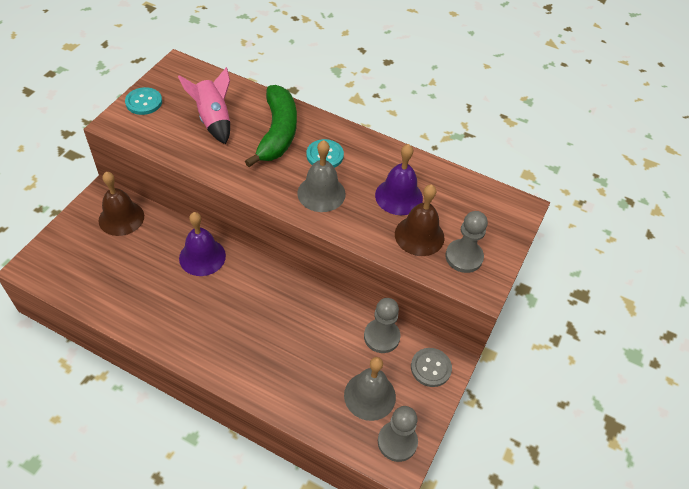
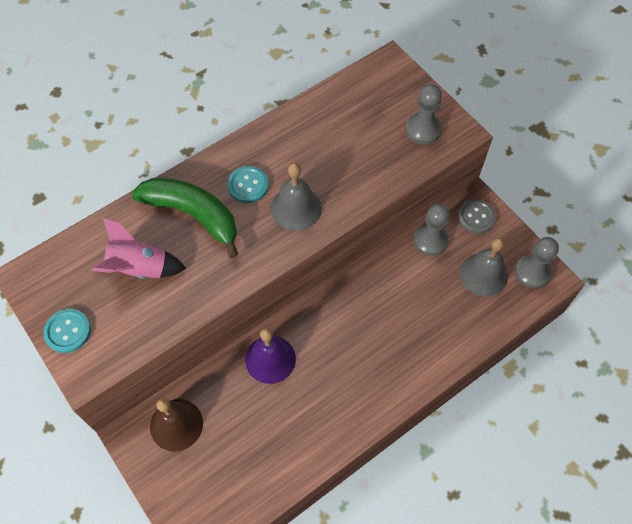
camera: 60 degrees left, 10 degrees up
(399, 196) = (332, 147): purple bell -> none
(419, 235) = (384, 151): brown bell -> none

